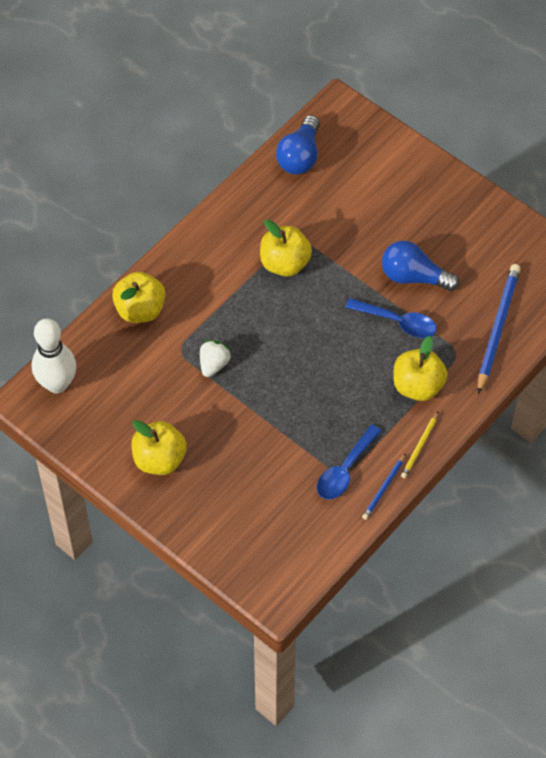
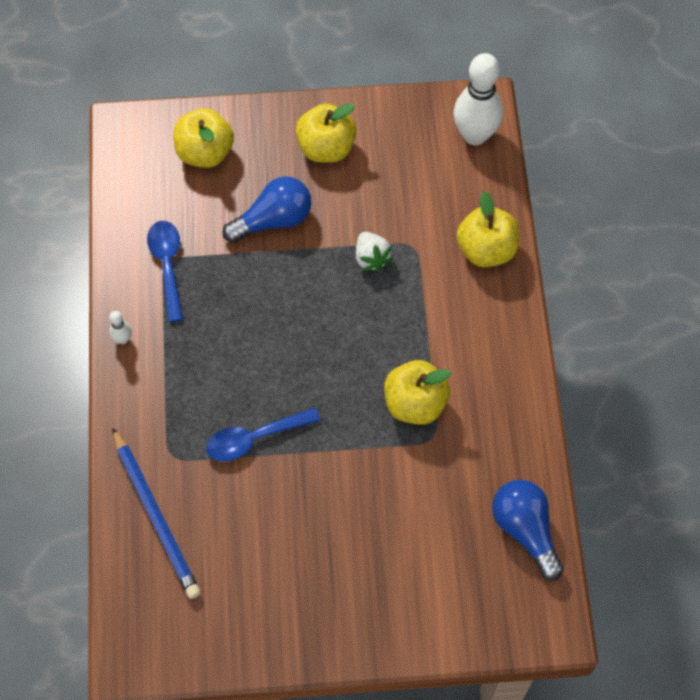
camera: 135 degrees right, 5 degrees up
(384, 488) = (119, 278): blue pencil -> none
(413, 277) = (285, 498): blue light bulb -> blue light bulb (273, 220)
(417, 386) = (177, 392): yellow apple -> yellow apple (205, 153)
(420, 447) = (123, 339): yellow pencil -> white bowling pin

